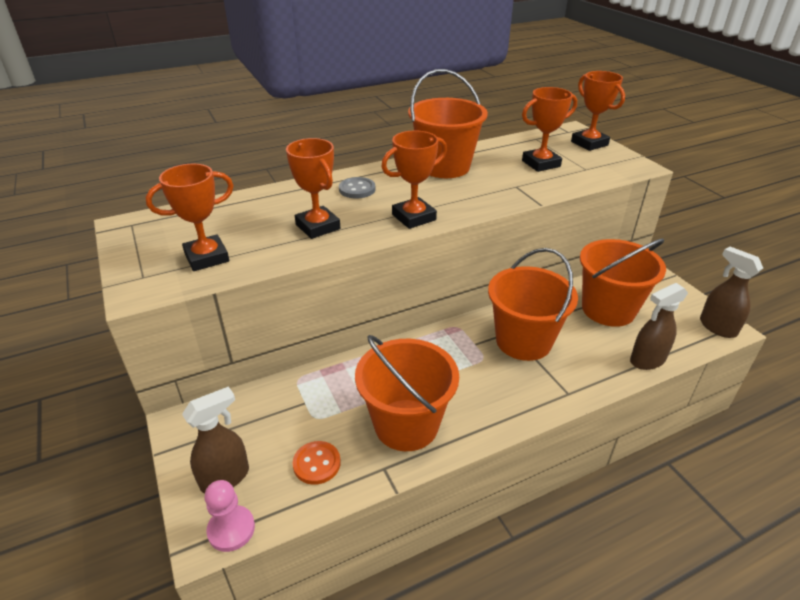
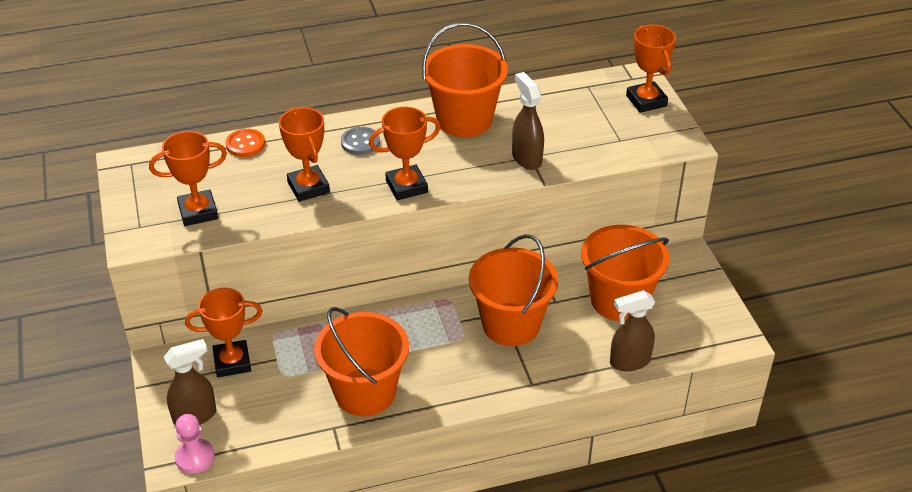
camera: 10 degrees right, 5 degrees up
(317, 464) = (275, 415): orange button -> orange button (245, 144)
(541, 163) = (573, 127): orange trophy -> orange trophy (232, 362)
(717, 327) = (727, 336): brown spray bottle -> brown spray bottle (526, 158)

